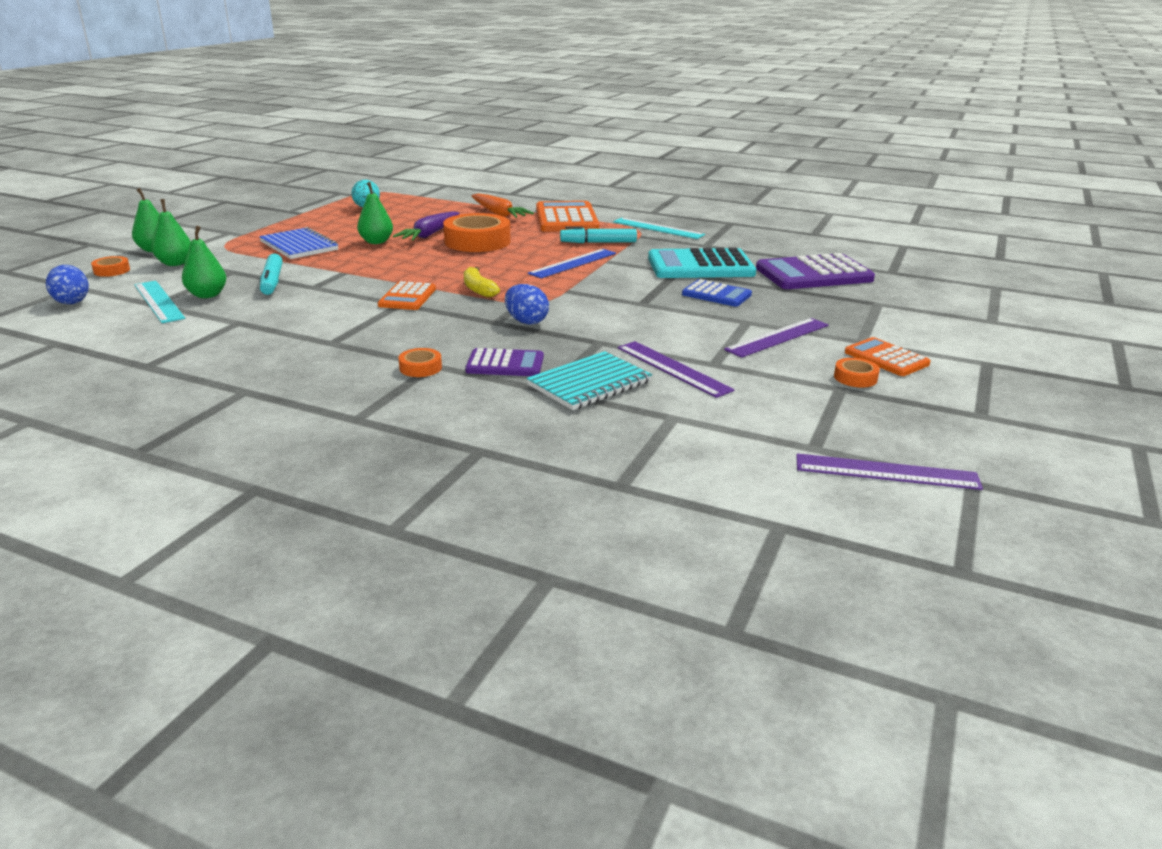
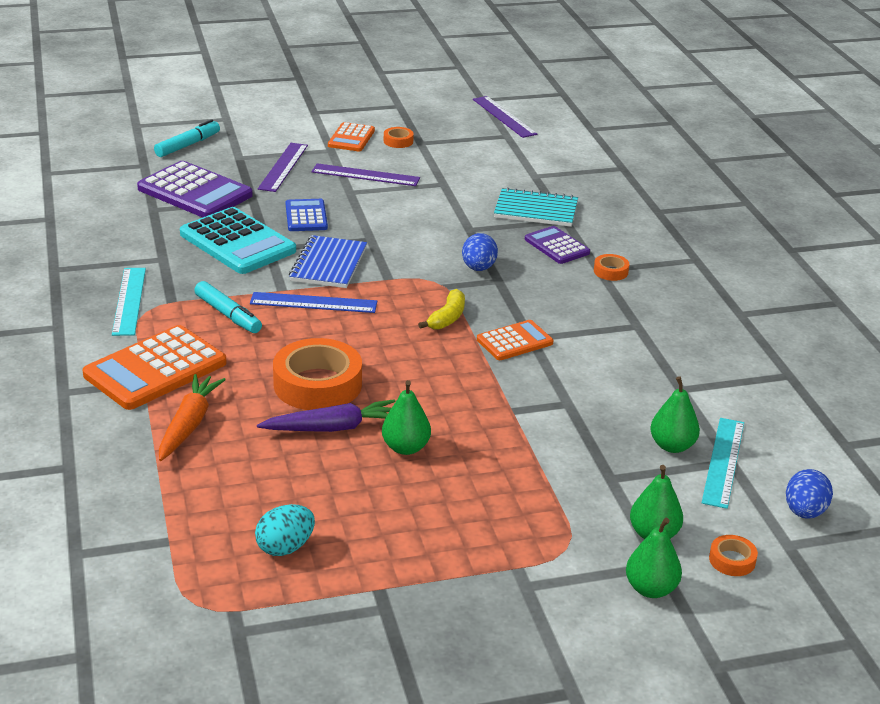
camera: 130 degrees left, 5 degrees up
(272, 281) = (594, 434): turquoise marker -> turquoise marker (187, 145)
(299, 246) = (491, 491): blue notebook -> blue notebook (328, 264)
(673, 368) = (472, 193): purple ruler -> purple ruler (283, 167)

